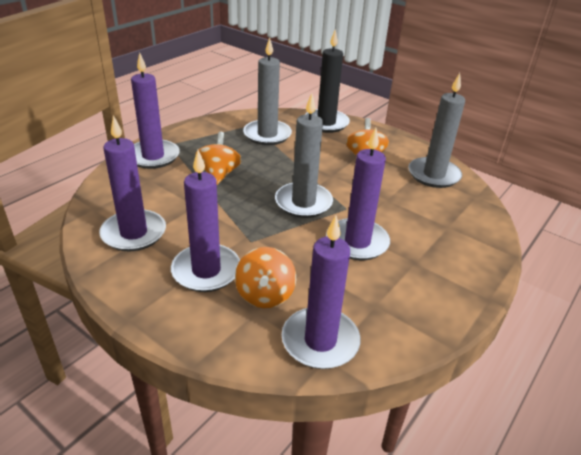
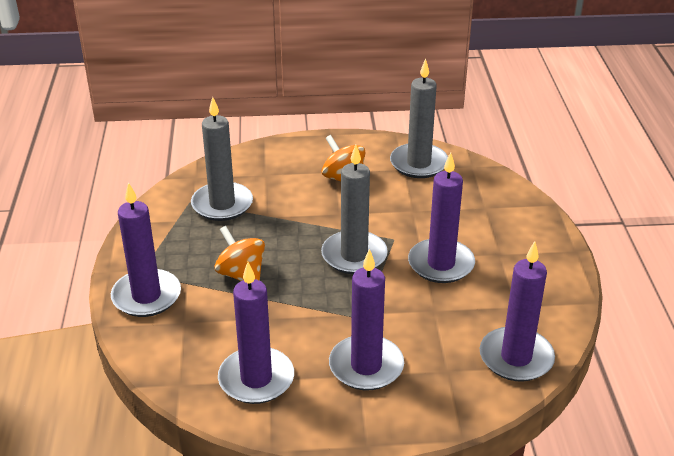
camera: 40 degrees left, 0 degrees up
(265, 295) = (436, 352): orange spinning top -> none
(326, 123) = (258, 159): black candle -> none

